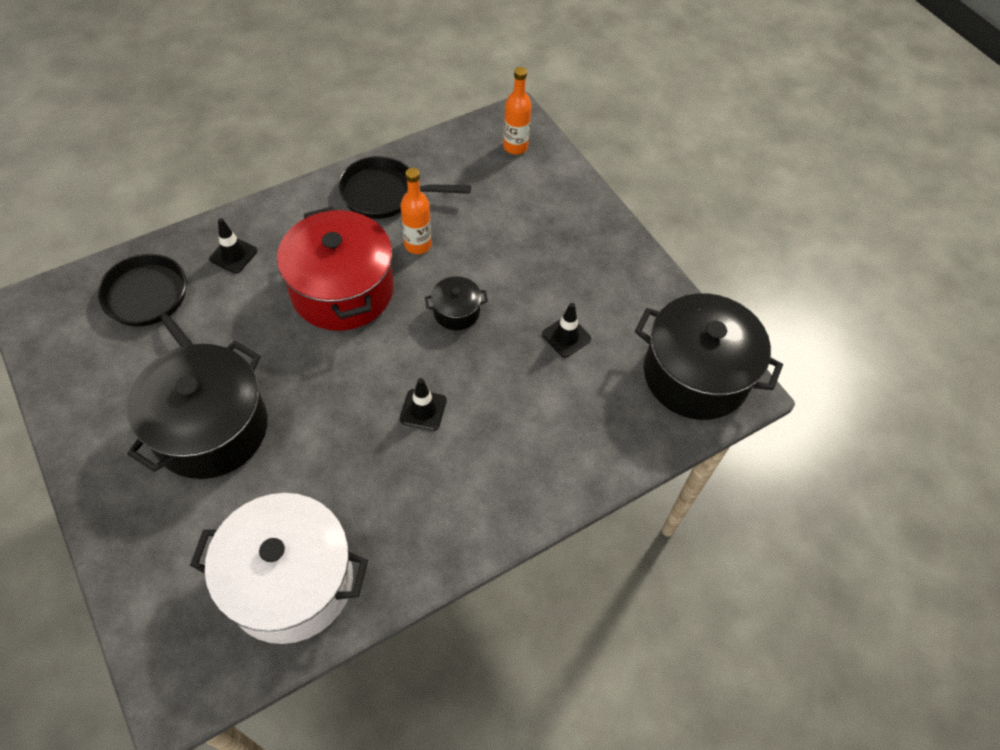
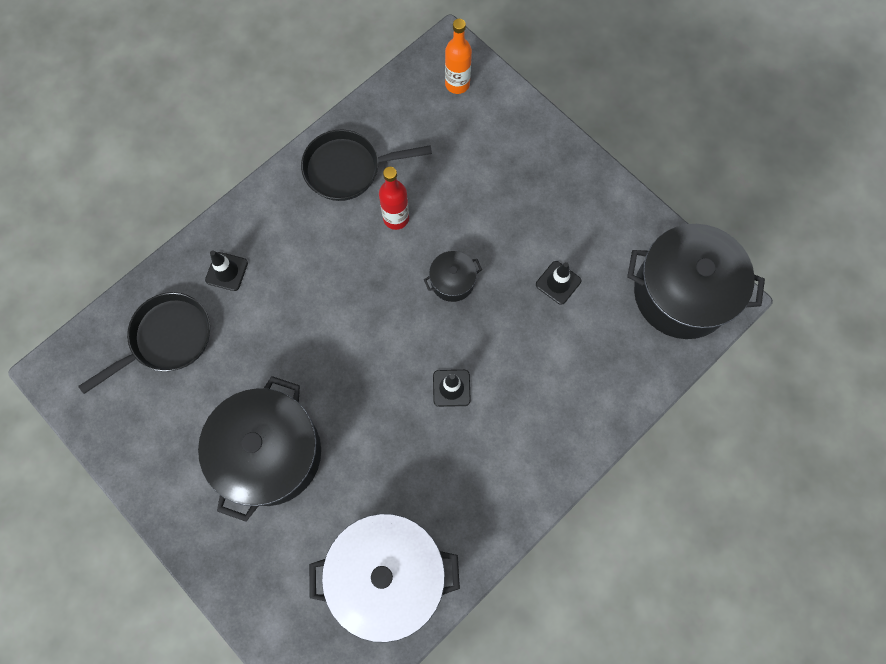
camera: 10 degrees left, 15 degrees up
(150, 301) = (167, 339): black pan -> black pan turned 105 degrees clockwise
(342, 290) = (341, 284): red pot -> none
(418, 245) = (396, 218): orange bottle -> red bottle

